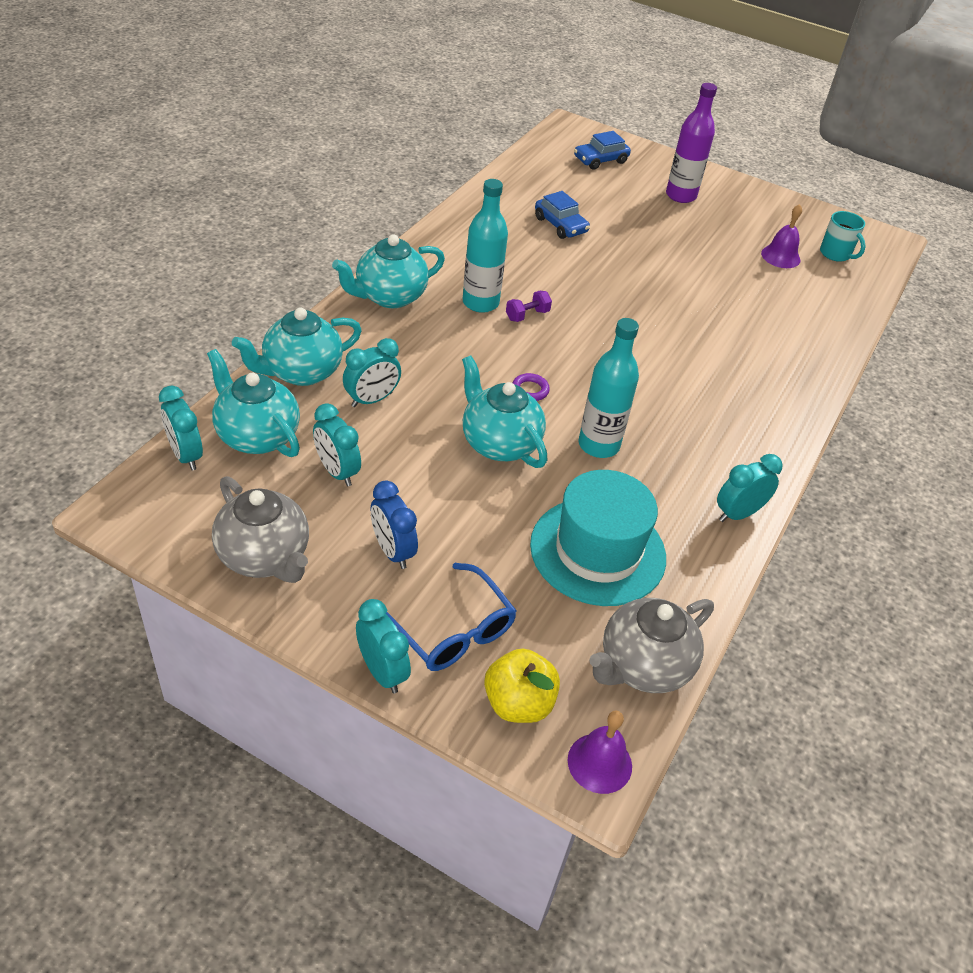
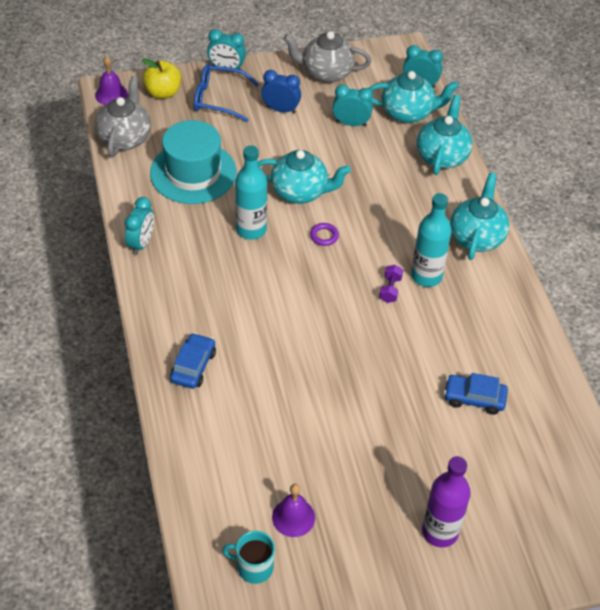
camera: 140 degrees right, 5 degrees up
(372, 400) = (389, 168): turquoise clock -> none
(600, 160) = (549, 521): blue car -> blue car (193, 366)

